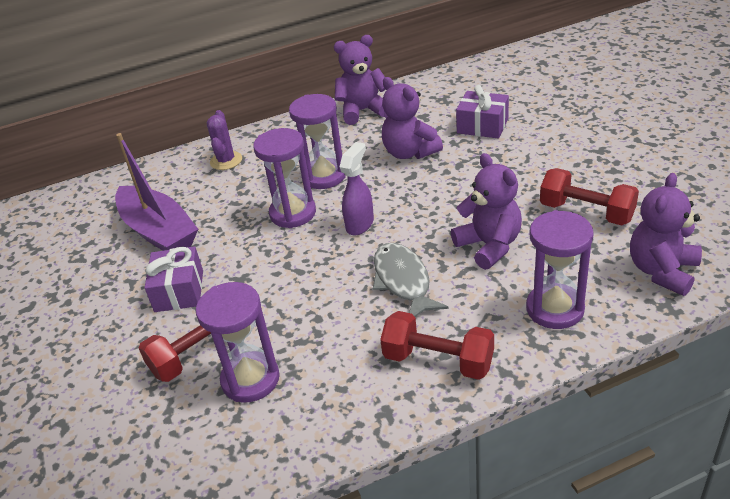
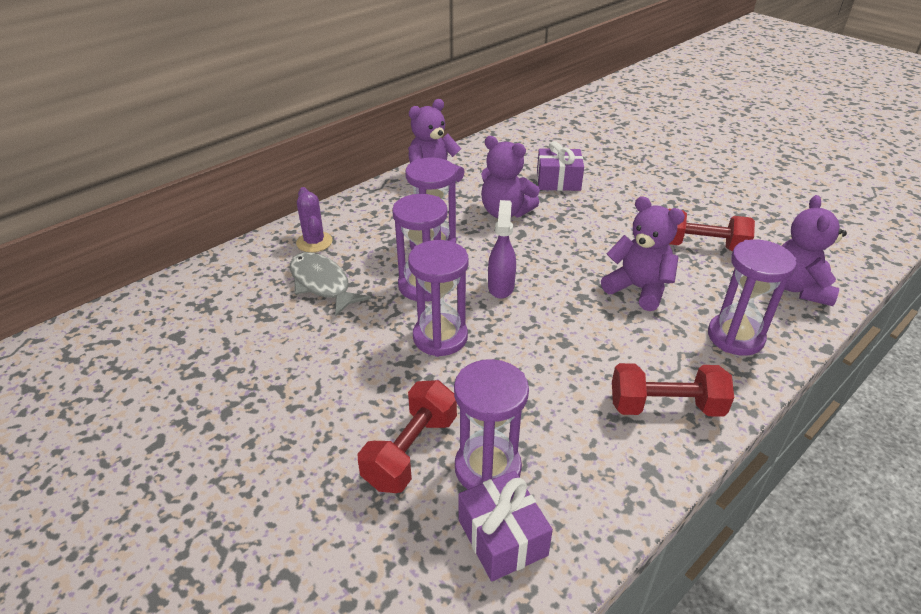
camera: 25 degrees left, 0 degrees up
(158, 231) = (279, 327): purple boat -> none
(179, 291) = (344, 388): purple gift -> purple gift (502, 537)
(279, 262) = (440, 337): none -> purple hourglass
(403, 281) = (580, 335): grey fish -> grey fish (322, 284)

